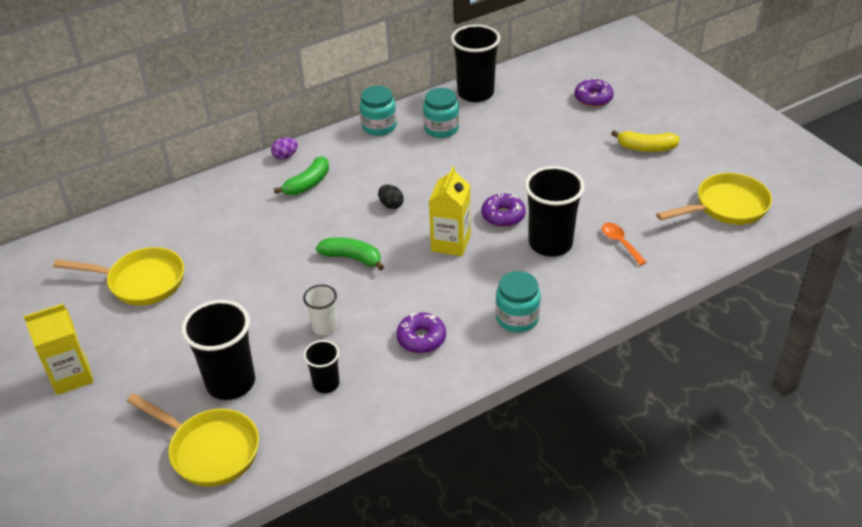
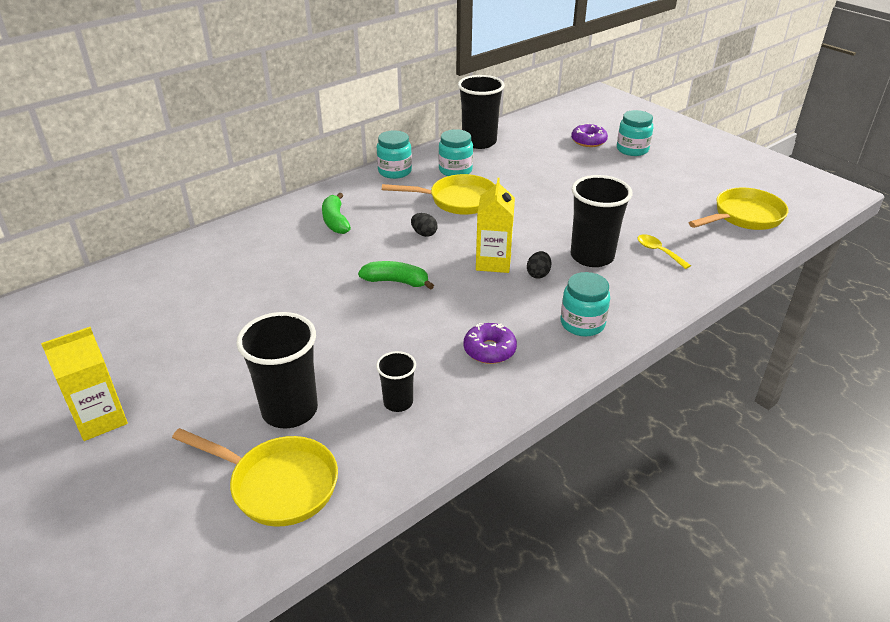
camera: 10 degrees left, 5 degrees down
(141, 282) = (172, 318): yellow pan -> yellow pan (457, 200)
(285, 156) = (307, 199): purple egg -> none
(308, 184) = (335, 221): green banana -> green banana turned 135 degrees clockwise
(324, 327) = (383, 347): white cup -> none
(491, 260) = (538, 274): none -> black egg
(503, 216) = (537, 236): purple donut -> none
(620, 243) = (658, 251): orange spoon -> yellow spoon
(637, 112) = (632, 149): none -> turquoise jar
(646, 148) = (651, 175): yellow banana -> none

